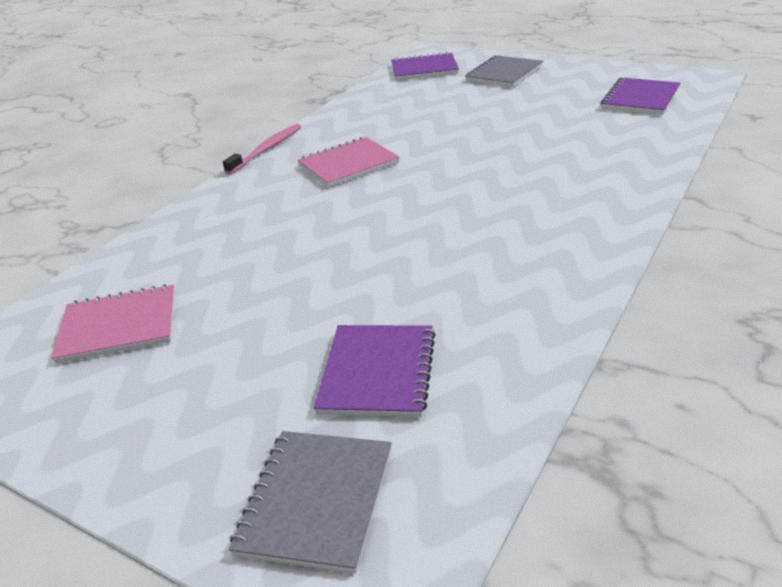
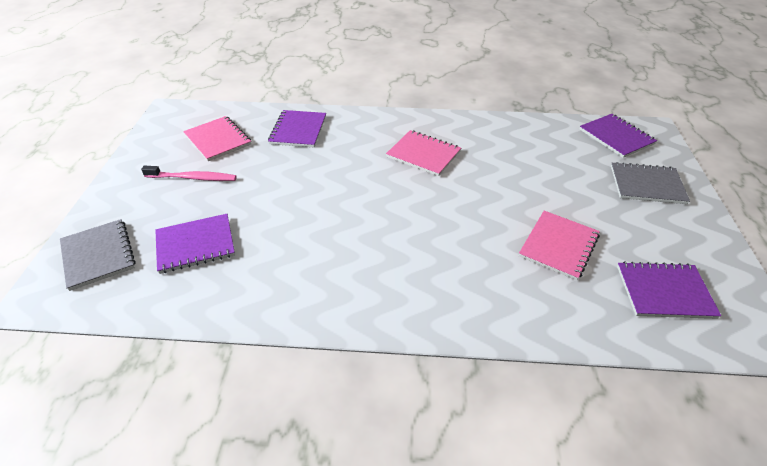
camera: 60 degrees right, 10 degrees up
(189, 245) = (298, 130): none -> purple notebook
(267, 149) = (425, 113): pink toothbrush -> pink toothbrush (193, 178)
(316, 500) = (98, 255): grey notebook -> grey notebook turned 75 degrees clockwise
(558, 126) = (558, 246): none -> pink notebook

